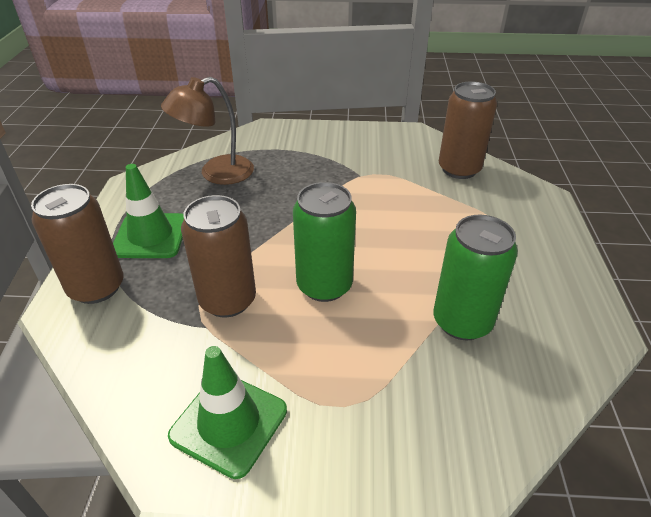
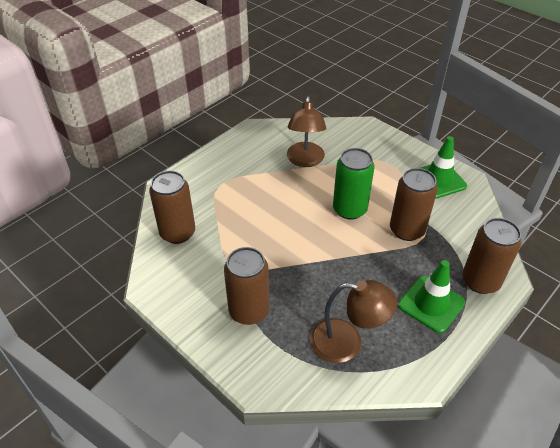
camera: 140 degrees left, 5 degrees up
(319, 154) = (249, 311): none -> brown can
(462, 322) = (305, 160): green can -> brown lamp

